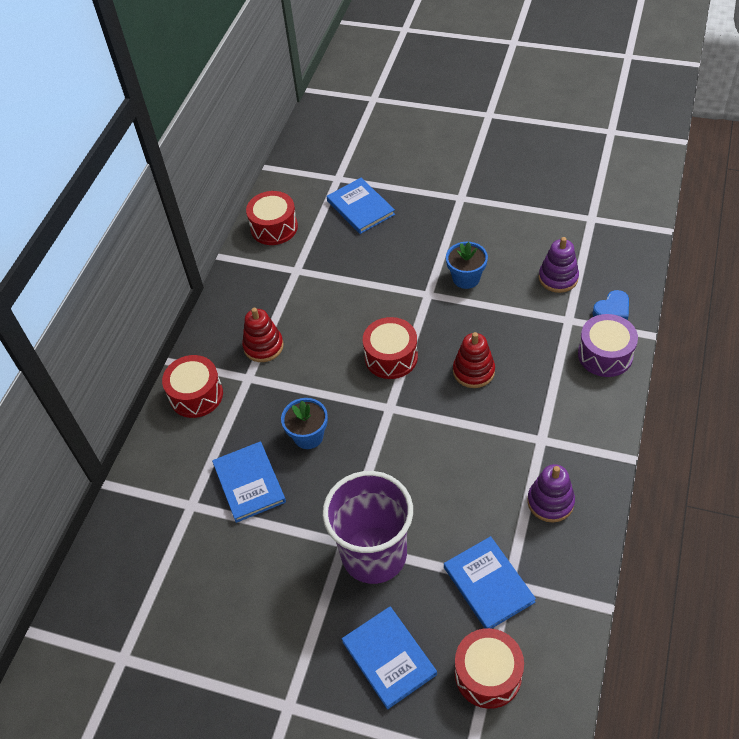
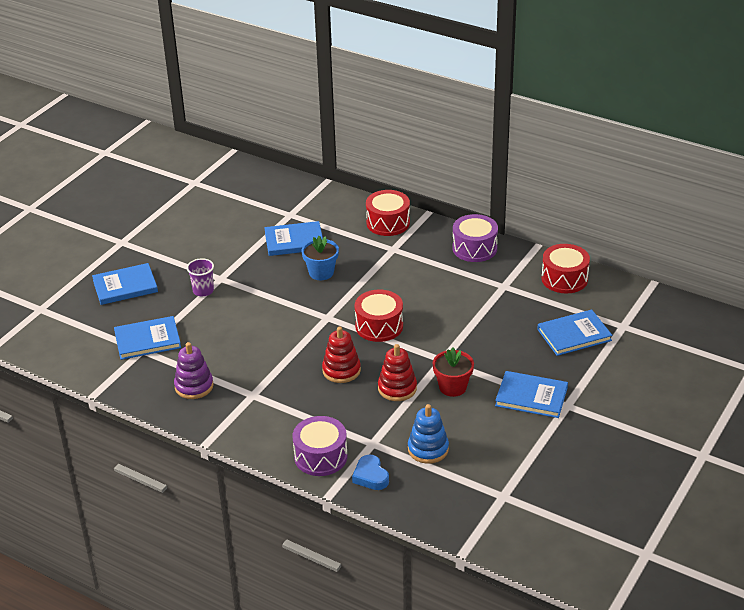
camera: 100 degrees right, 15 degrees down
(234, 306) = (474, 248): none -> purple drum
(263, 346) = (422, 259): red stacking toy -> red stacking toy (397, 388)
(374, 554) = (203, 291): purple cup -> purple cup, size x0.42
(458, 222) = (531, 396): none -> blue book
(466, 278) = (452, 387): blue flower pot -> red flower pot
(488, 674) = (86, 327): red drum -> none
(558, 278) = (428, 449): purple stacking toy -> blue stacking toy

